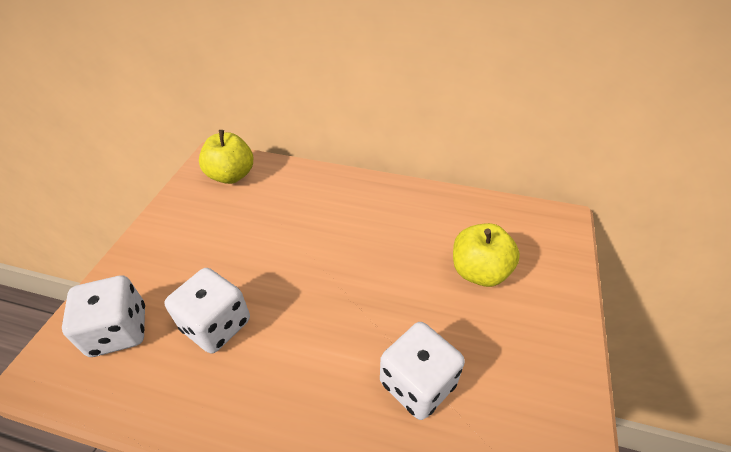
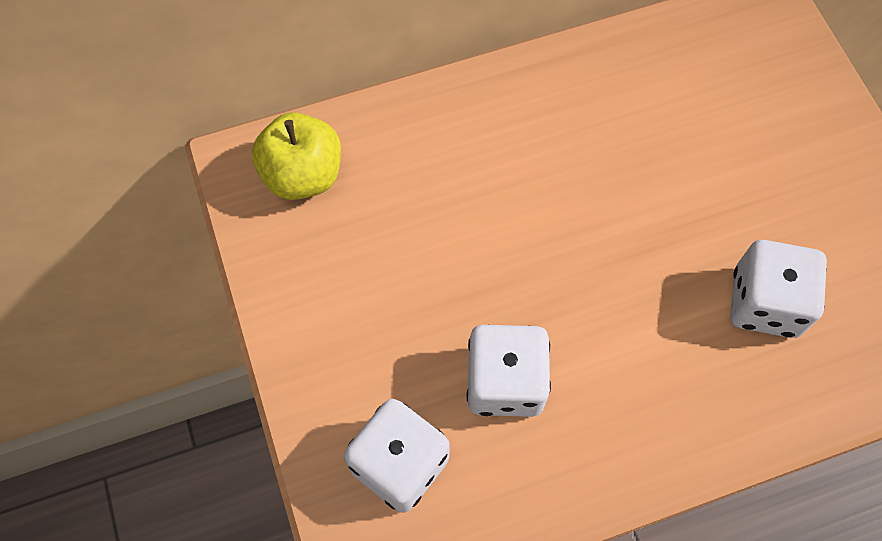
camera: 35 degrees left, 20 degrees up
(479, 271) = (732, 133): yellow apple -> none

